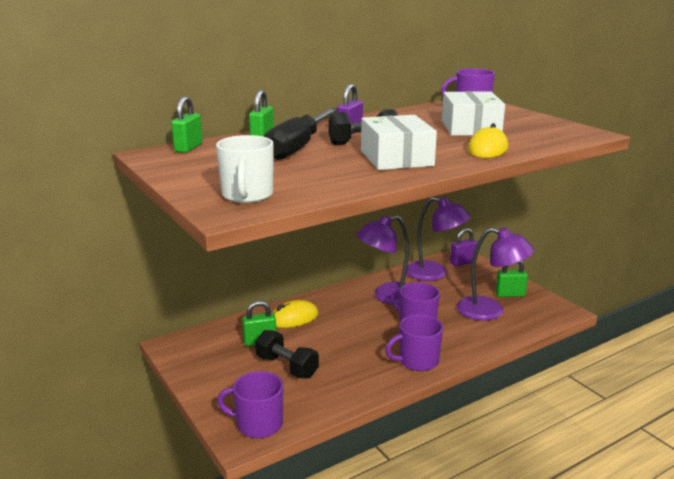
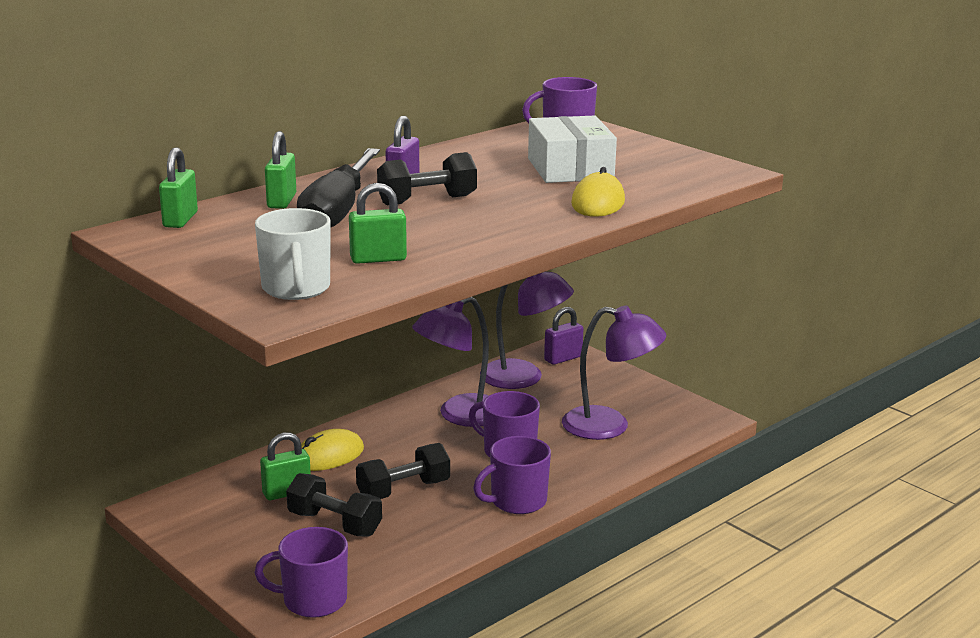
camera: 10 degrees left, 0 degrees up
(339, 346) = (403, 490): none -> black dumbbell
(396, 158) = (478, 223): white box -> none
(510, 294) = (635, 400): green padlock -> green padlock (378, 259)

